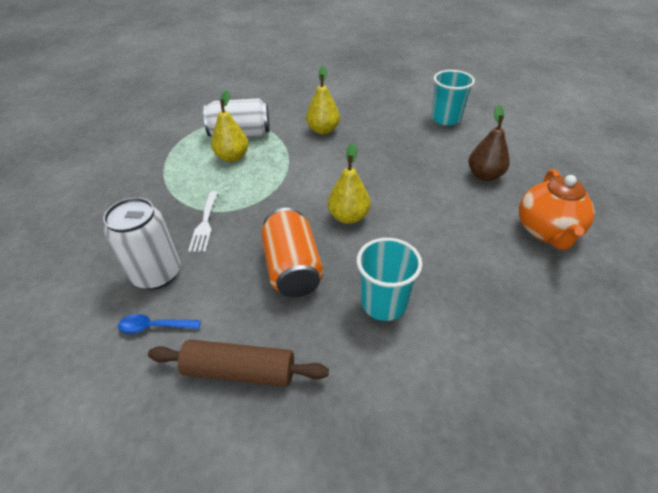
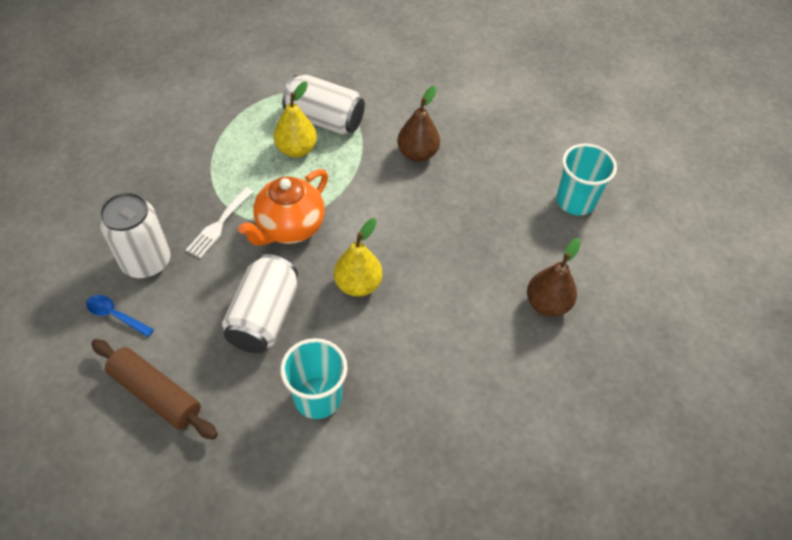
camera: 25 degrees right, 10 degrees up
(292, 268) = (264, 316): orange can -> white can
(323, 130) = (417, 154): yellow pear -> brown pear
(546, 231) = (548, 407): orange teapot -> orange teapot (289, 227)

